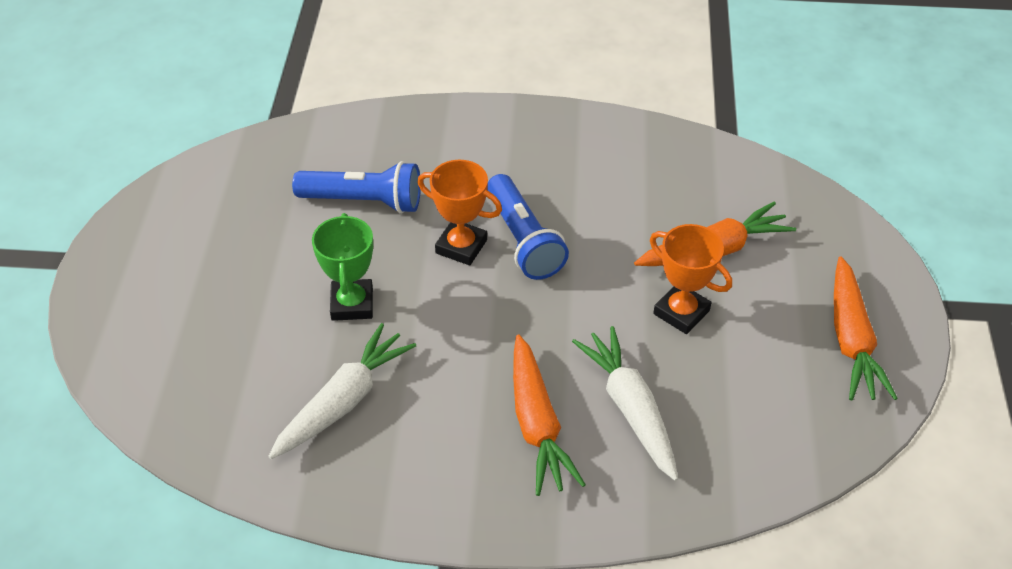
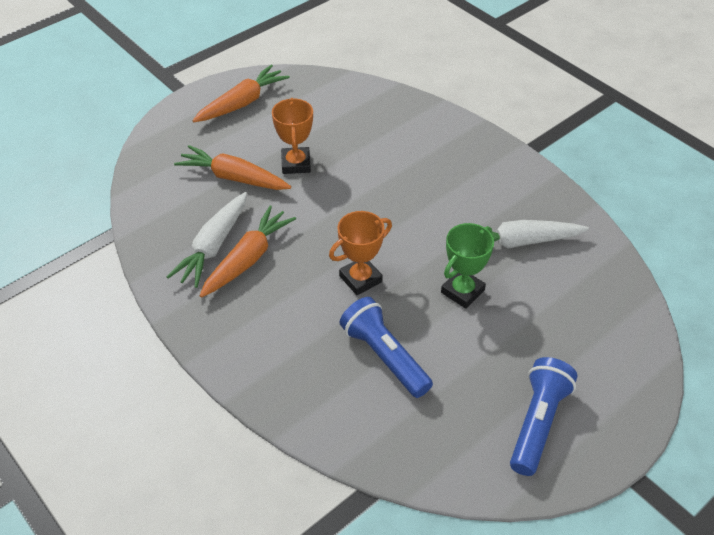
camera: 135 degrees left, 0 degrees up
(461, 246) = (360, 279): orange trophy -> orange trophy turned 75 degrees clockwise
(523, 240) = (321, 256): blue flashlight -> blue flashlight (538, 423)
(537, 424) = (431, 167): orange carrot -> orange carrot (248, 258)
(630, 408) = (380, 145): white carrot -> white carrot (213, 246)

